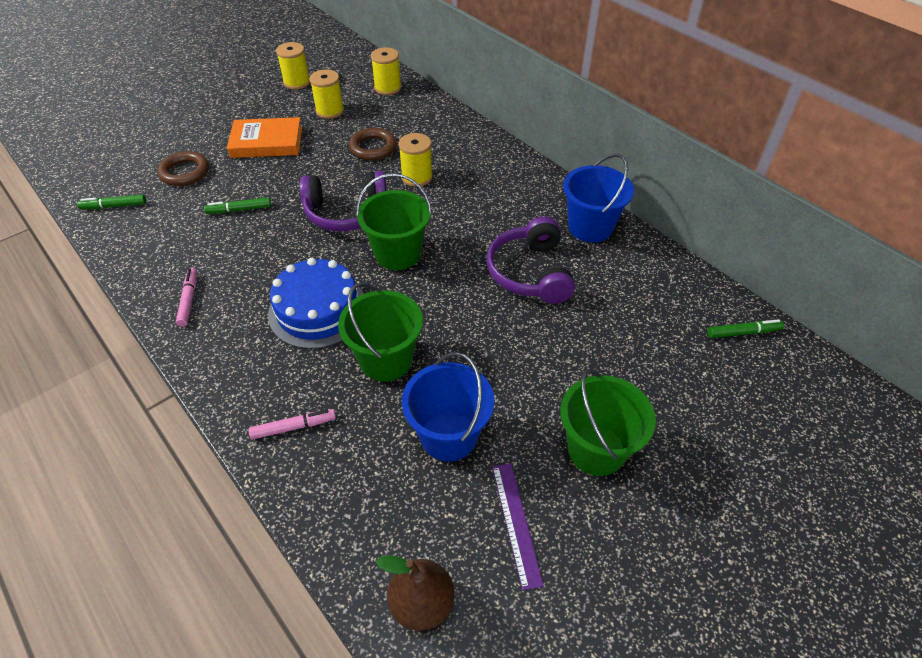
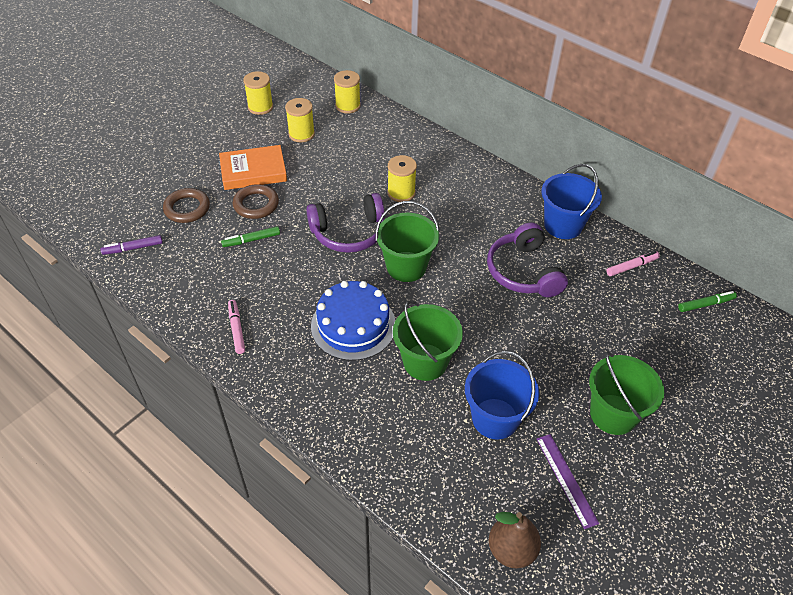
camera: 10 degrees left, 0 degrees up
(114, 206) = (133, 248): green marker -> purple marker
(293, 427) = (366, 428): pink marker -> pink marker (631, 266)
(373, 148) = (353, 168): brown ring -> brown ring (256, 204)

